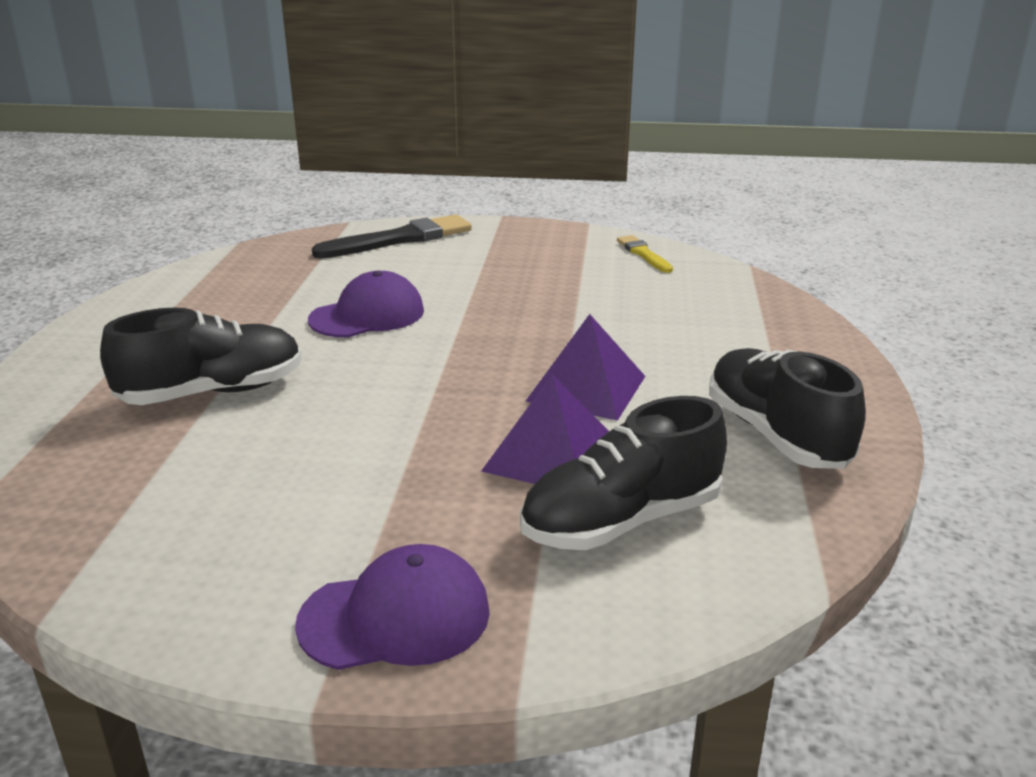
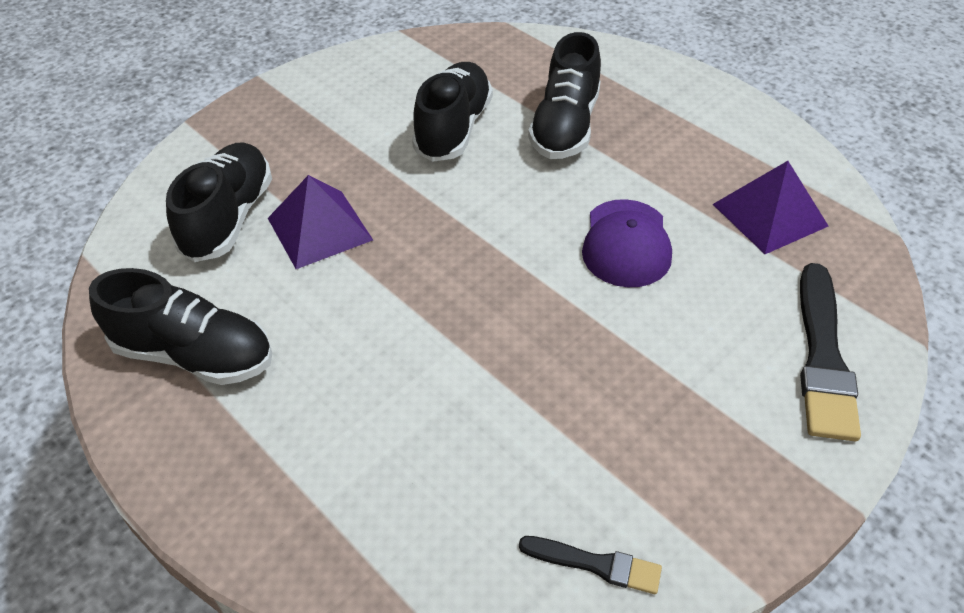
camera: 130 degrees right, 20 degrees up
(284, 454) = (453, 129): none -> black shoe
(395, 617) = (274, 112): purple cap -> none
(586, 388) = (370, 298): purple pyramid -> purple pyramid (769, 215)
(643, 254) = (595, 564): yellow brush -> black brush

